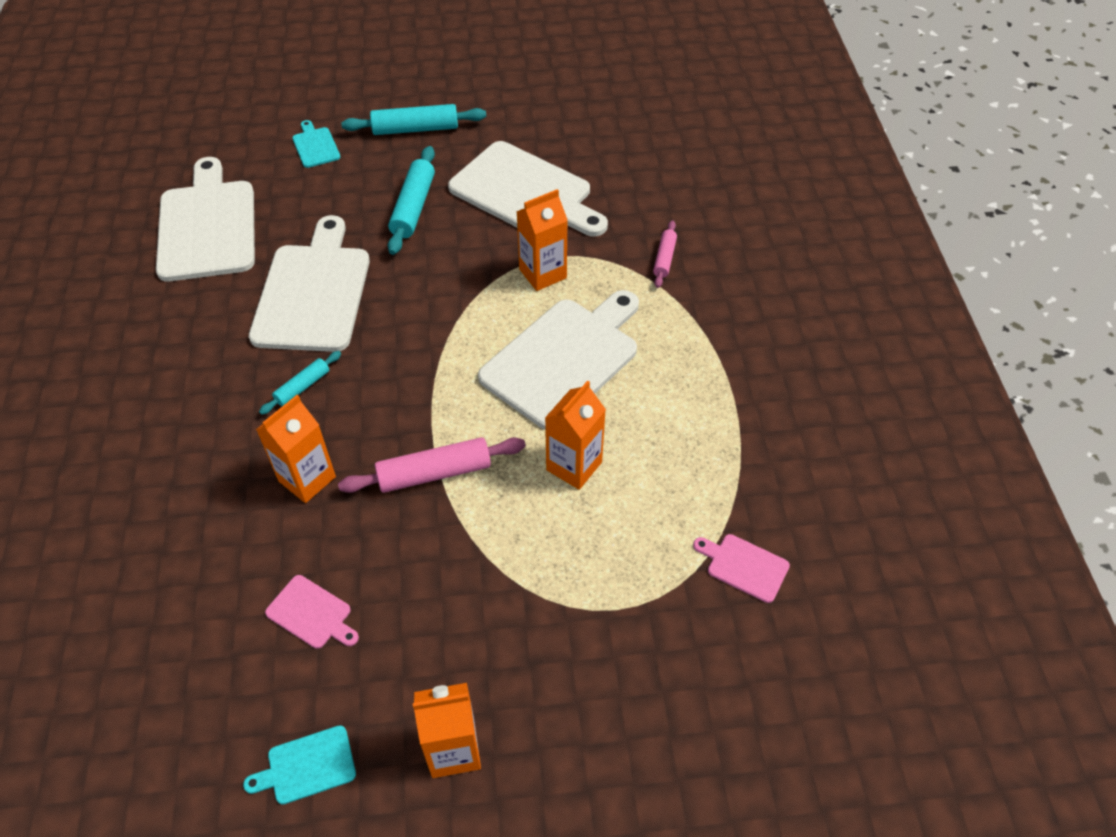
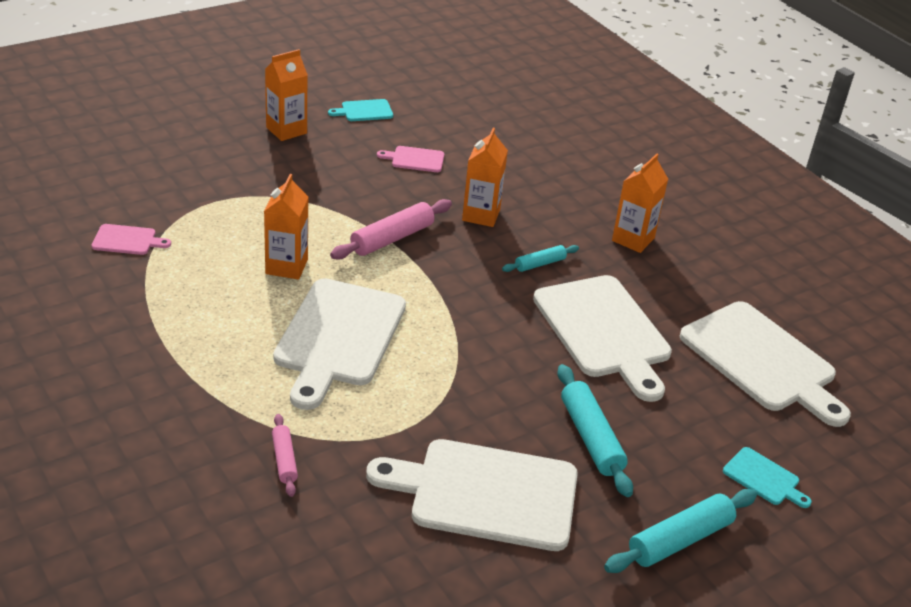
camera: 150 degrees right, 15 degrees down
(302, 387) = (540, 264): turquoise rolling pin -> turquoise rolling pin turned 45 degrees clockwise
(307, 766) = (364, 111): turquoise cutting board -> turquoise cutting board turned 150 degrees counterclockwise
(542, 274) = (406, 407): orange carton -> orange carton (633, 239)

